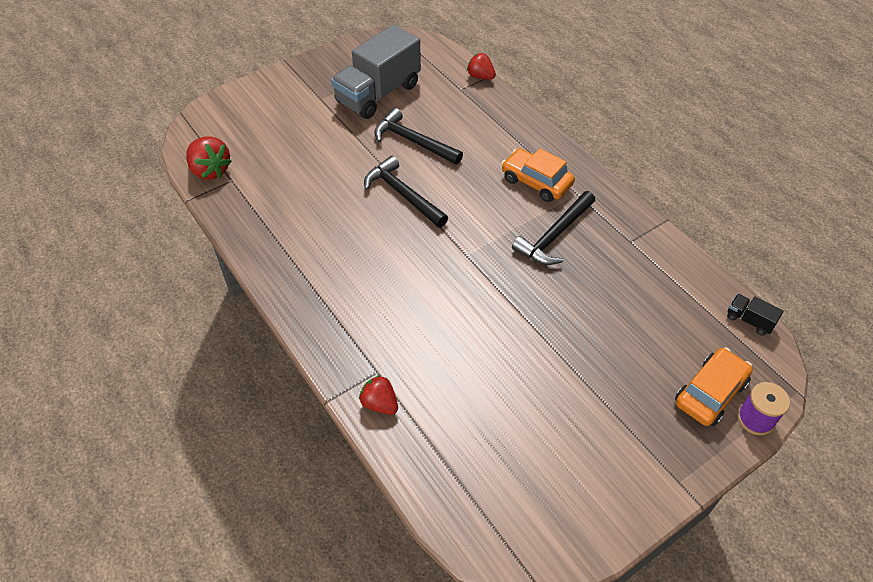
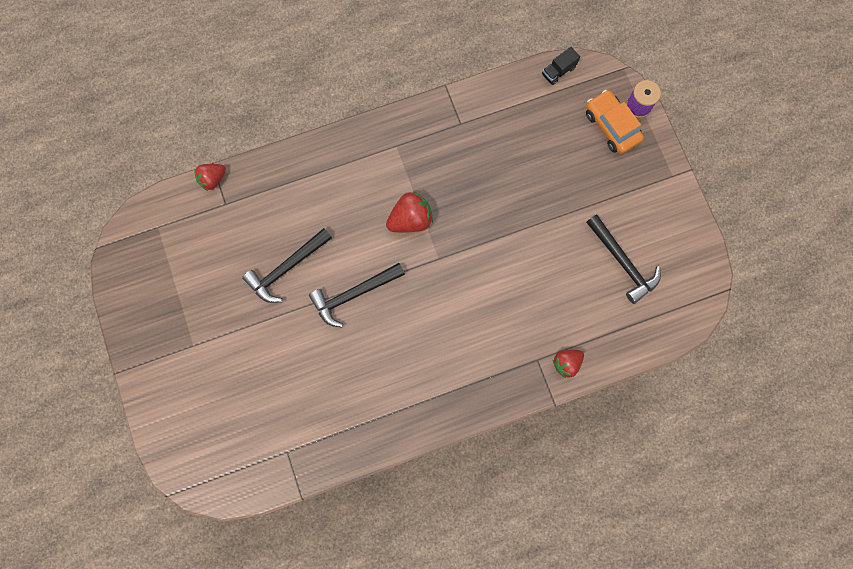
camera: 75 degrees left, 25 degrees up
(210, 170) = (267, 471): red strawberry -> red strawberry (410, 220)
(378, 94) = (205, 285): grey truck -> none
(536, 182) = (372, 175): orange car -> none
(554, 236) = (438, 181): black hammer -> black hammer (622, 262)

